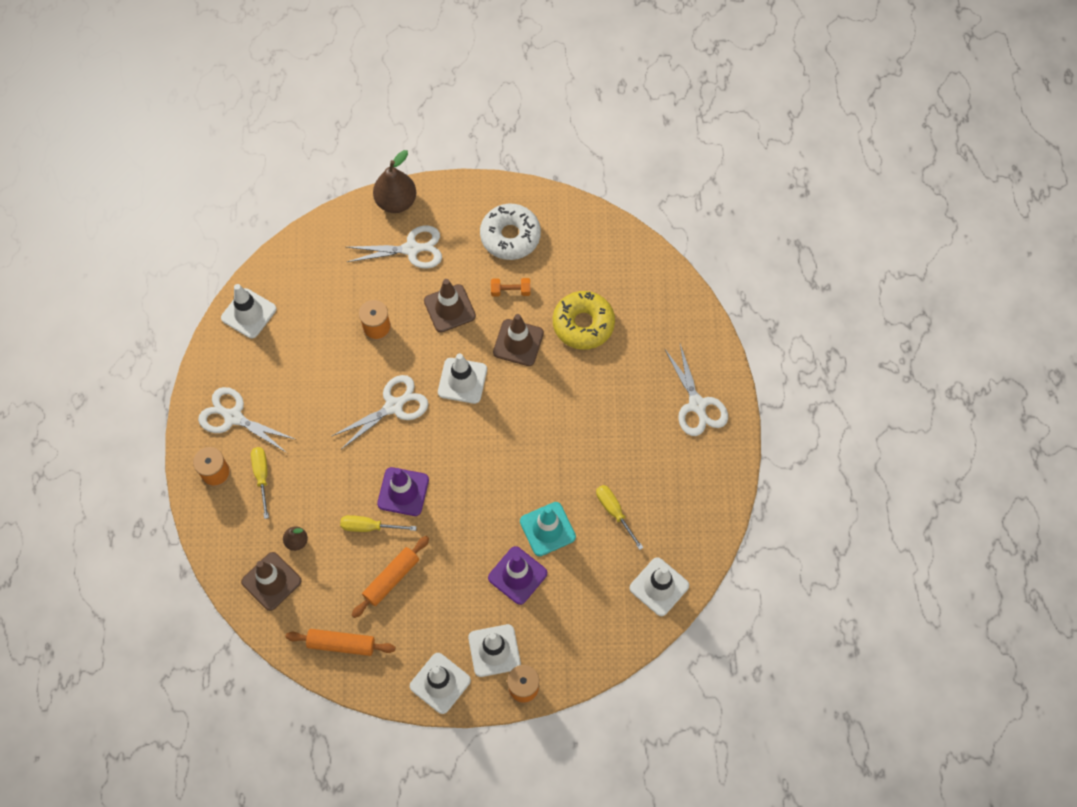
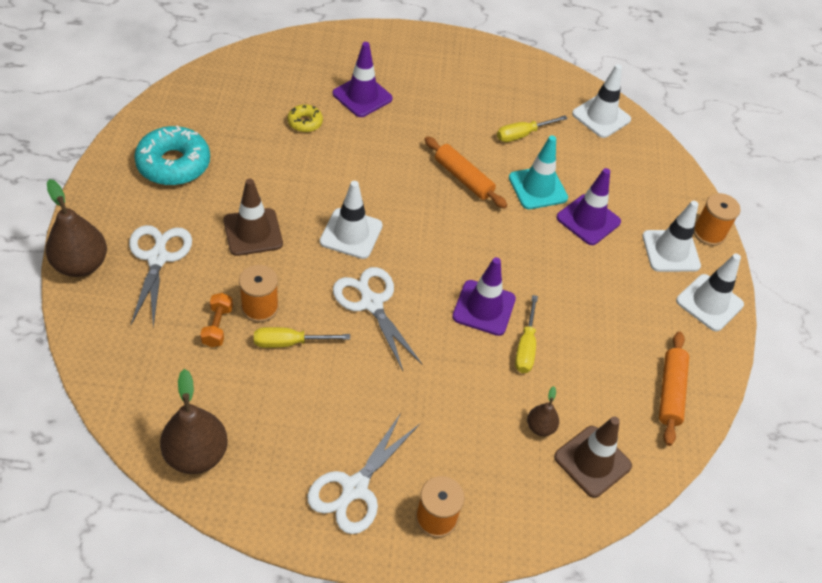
camera: 90 degrees left, 15 degrees down
(248, 313) = (196, 454): white traffic cone -> brown pear
(262, 476) = (447, 459): yellow screwdriver -> yellow screwdriver (289, 342)
(391, 579) = (590, 332): orange rolling pin -> orange rolling pin (463, 178)
(510, 236) = (173, 164): white donut -> turquoise donut
(510, 291) = (246, 174): orange dumbbell -> orange dumbbell (217, 326)
(518, 342) = (314, 178): brown traffic cone -> none
(583, 324) = (305, 122): yellow donut -> yellow donut, size x0.51
(629, 365) = (362, 96): none -> purple traffic cone
(697, 406) = (416, 58): white scissors -> none

